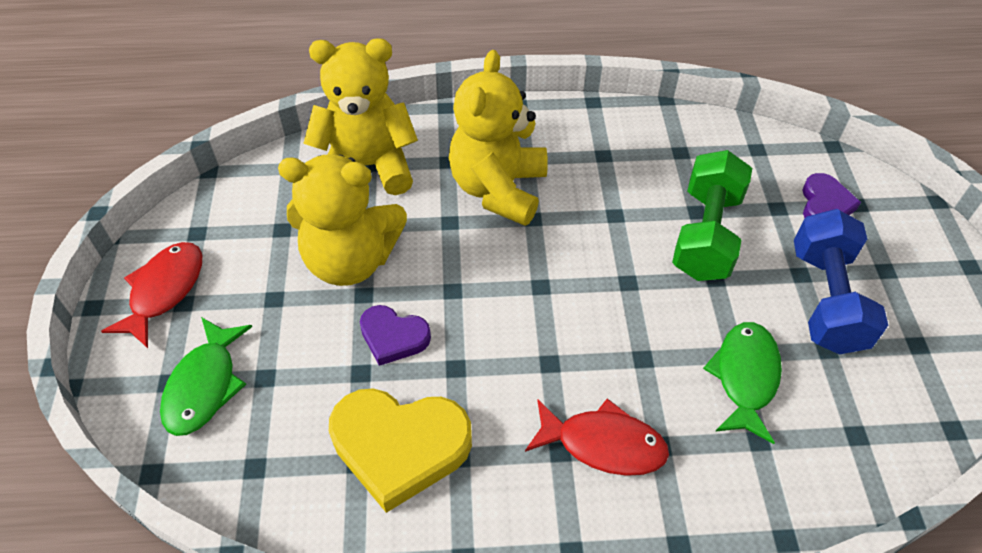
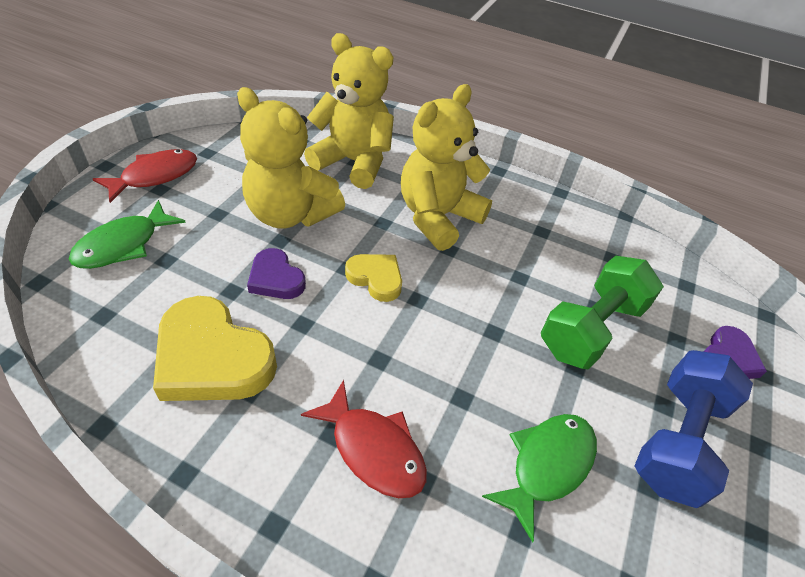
camera: 25 degrees right, 5 degrees down
(488, 285) = (376, 278): none -> yellow heart

